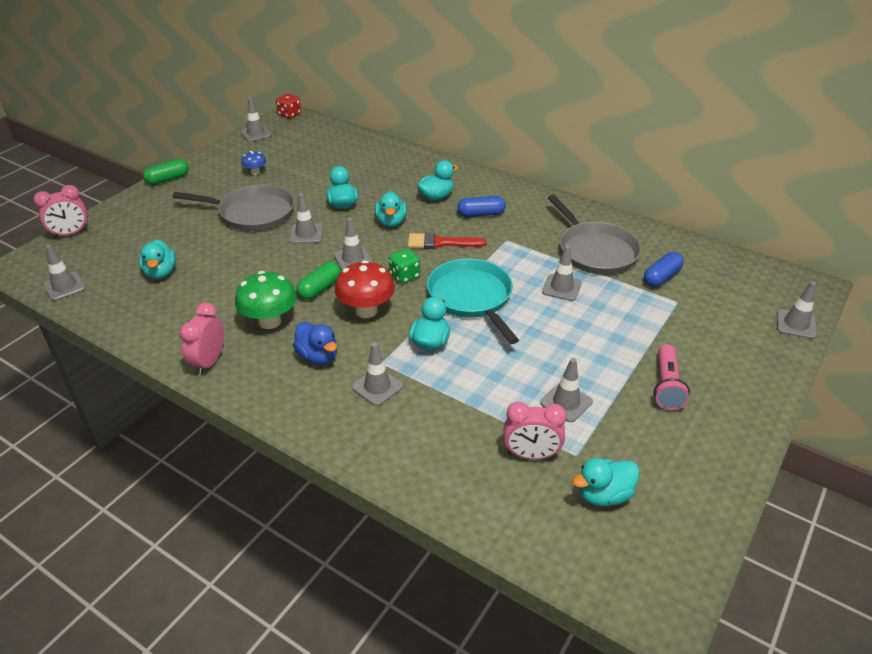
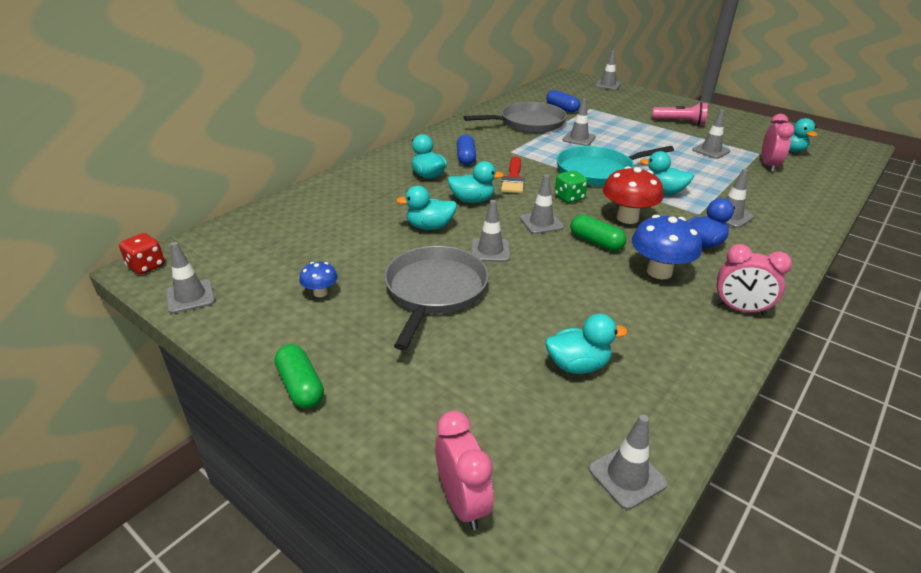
camera: 85 degrees left, 5 degrees down
(270, 321) = (659, 272): green mushroom -> blue mushroom

